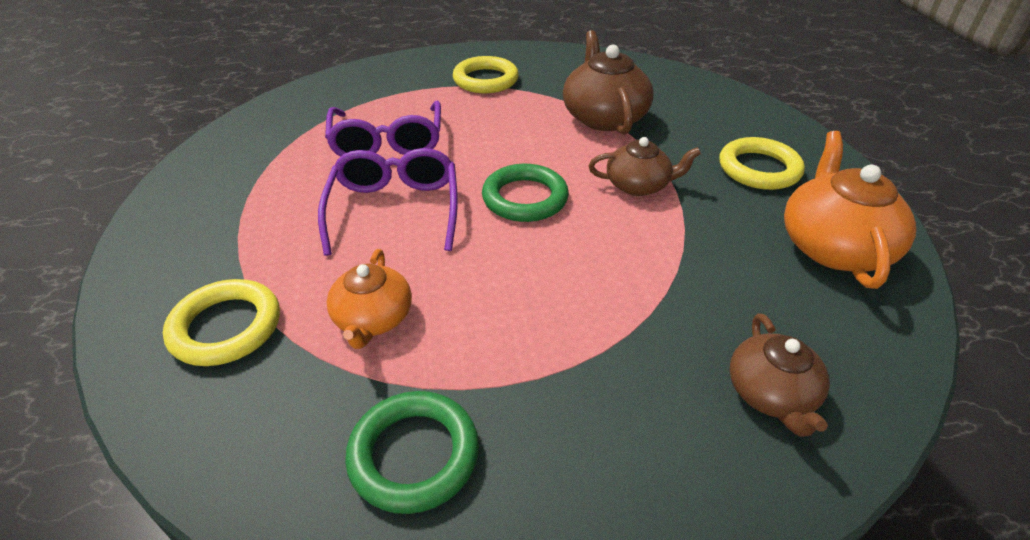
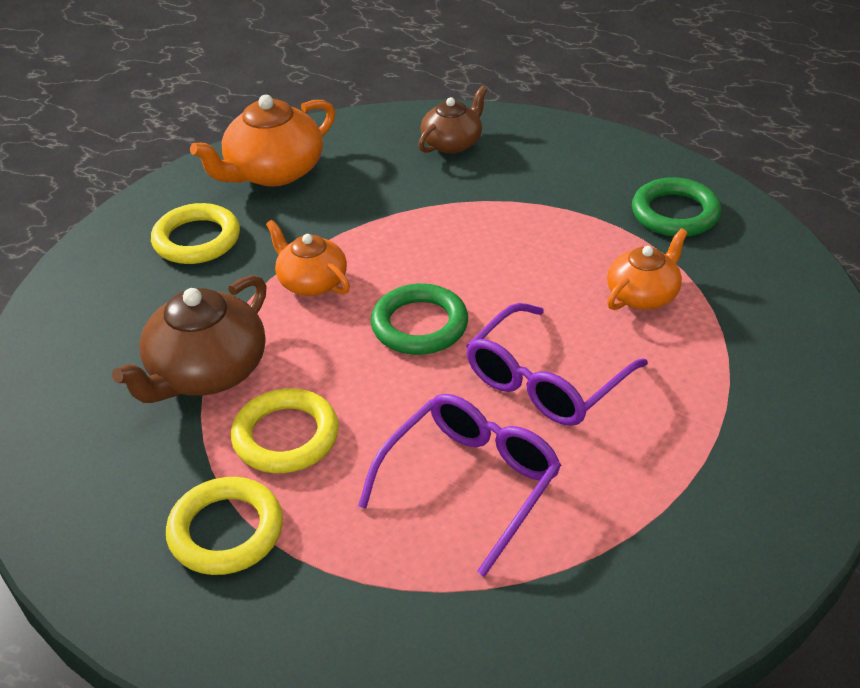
camera: 135 degrees left, 0 degrees up
(226, 327) = (761, 347): yellow ring -> yellow ring (286, 436)
(638, 185) = (311, 282): brown teapot -> orange teapot

